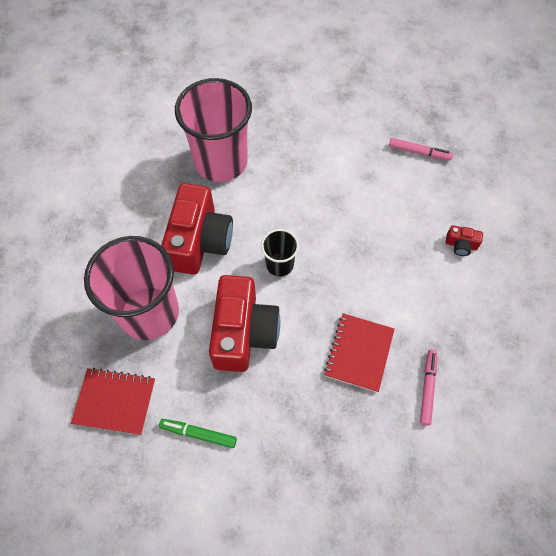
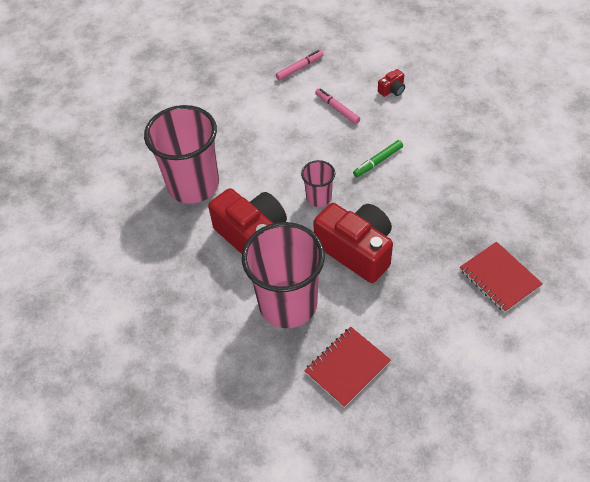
camera: 50 degrees left, 10 degrees down
(198, 434) = (417, 323): green marker -> green marker (378, 162)
(279, 264) = (319, 197): black cup -> pink cup
(359, 353) = (427, 191): red notebook -> red notebook (499, 278)
(427, 388) = (482, 169): pink marker -> pink marker (337, 109)

